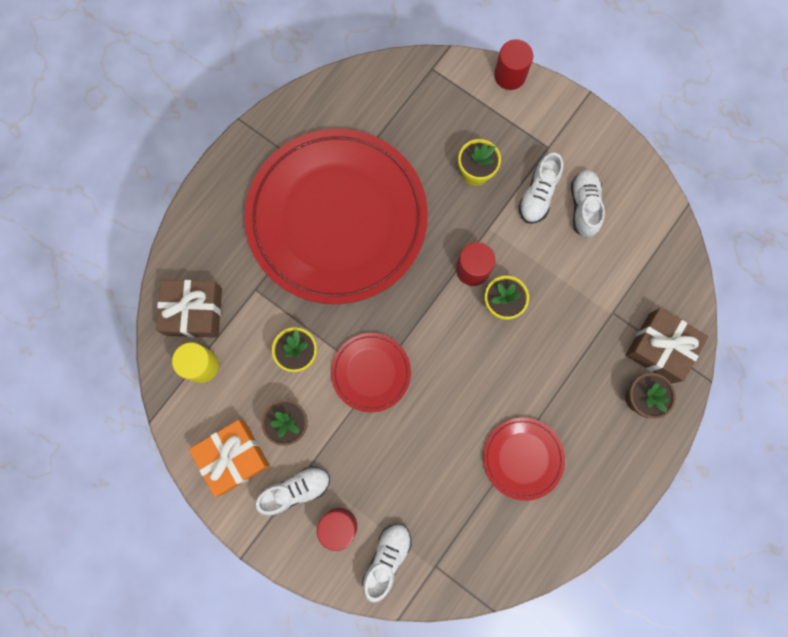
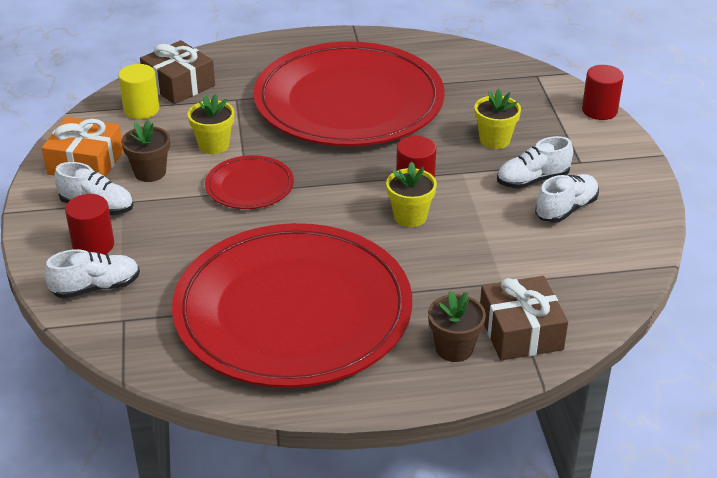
camera: 45 degrees right, 40 degrees down
(523, 458) = (293, 311): red plate -> red plate, size x2.36

